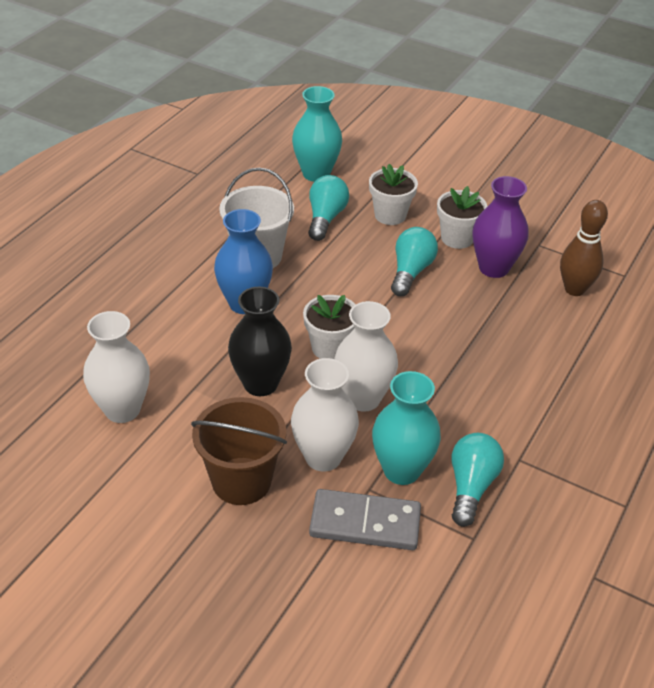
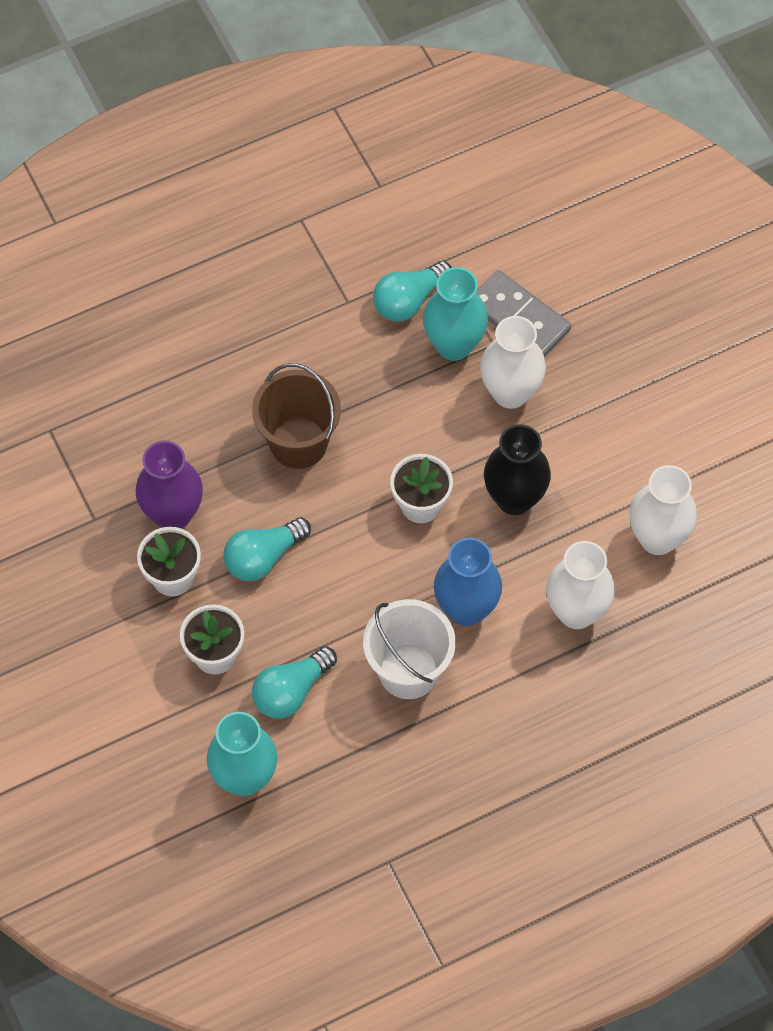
camera: 145 degrees left, 20 degrees up
(241, 481) = (594, 407): brown bucket -> brown bucket (298, 443)
(363, 398) = (432, 431): white vase -> white vase (576, 612)
(574, 289) = (119, 441): brown bowling pin -> none

